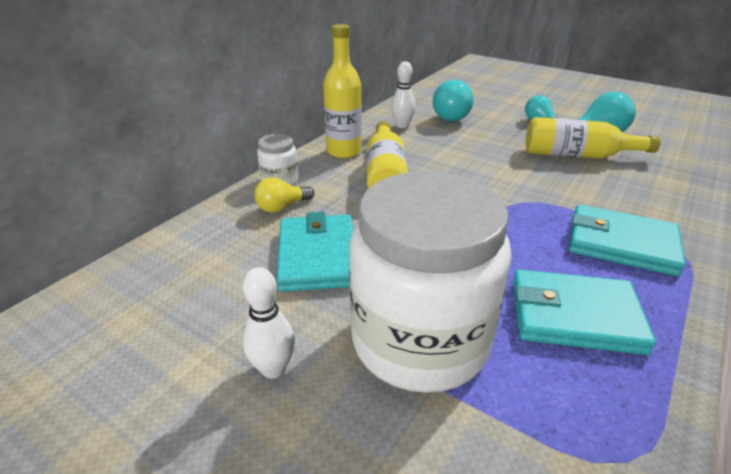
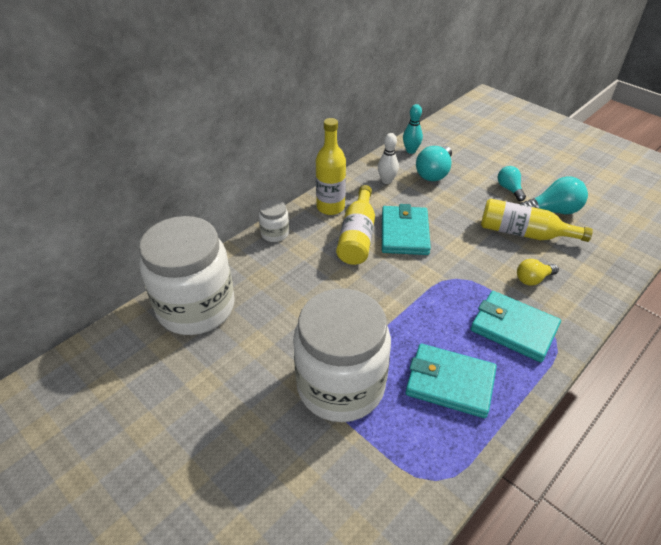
camera: 10 degrees right, 10 degrees up
(179, 268) = (196, 307): none -> white jar
(273, 368) = (246, 391): white bowling pin -> none
(282, 207) = (272, 261): yellow light bulb -> yellow light bulb (533, 279)
(318, 256) = (289, 309): turquoise wallet -> turquoise wallet (404, 233)
(419, 101) = (411, 151): none -> turquoise bowling pin

